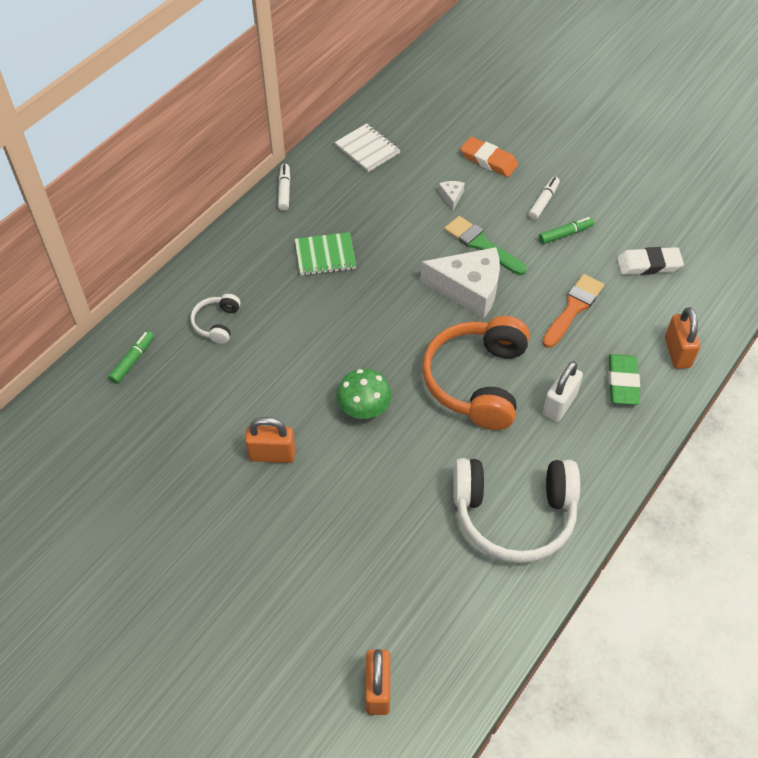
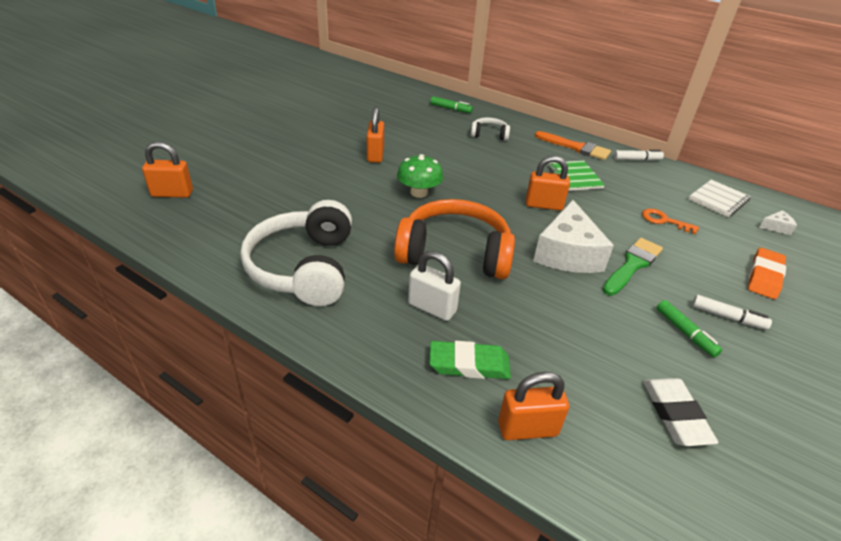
camera: 85 degrees right, 15 degrees down
(385, 294) = (543, 205): none -> orange padlock
(408, 202) = (664, 221): none -> orange key
(451, 197) = (689, 248): white cheese -> white cheese (776, 227)
(573, 308) = (569, 330): orange brush -> orange brush (575, 147)

